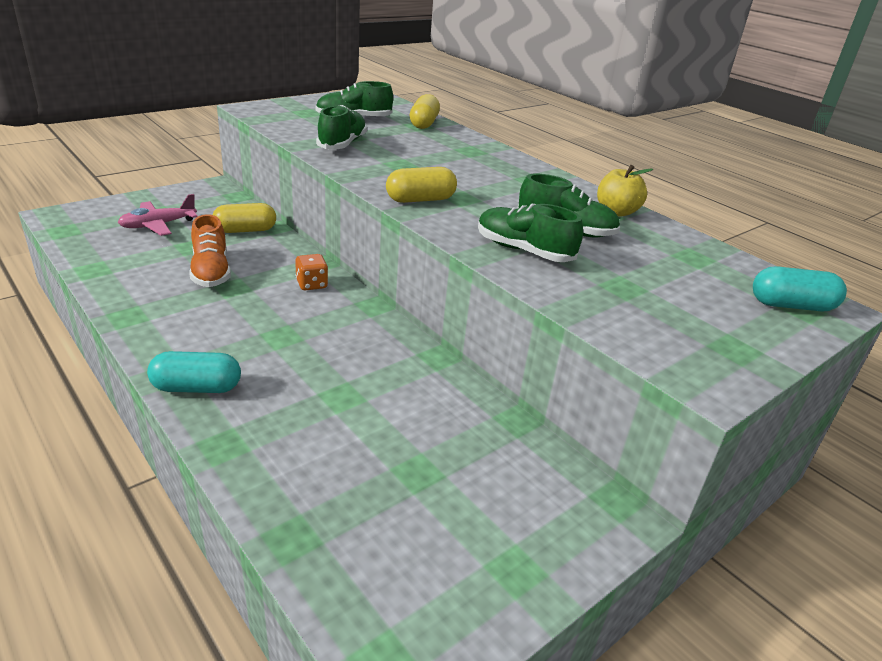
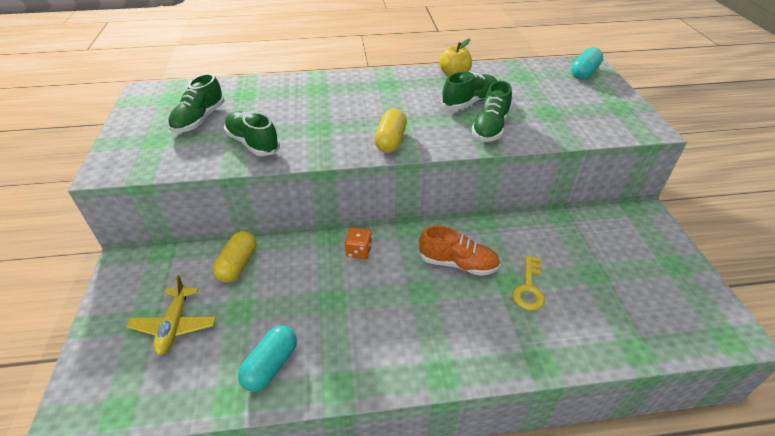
camera: 55 degrees left, 10 degrees up
(158, 225) = (174, 325): pink plane -> yellow plane
(197, 388) = (467, 360): turquoise capsule -> turquoise capsule (271, 365)
(211, 272) = (297, 308): orange shoe -> orange shoe (457, 263)
(343, 414) = (529, 288): none -> yellow key
(424, 123) = (244, 90): yellow capsule -> none
(524, 251) = (490, 128): green shoe -> green shoe turned 45 degrees counterclockwise

